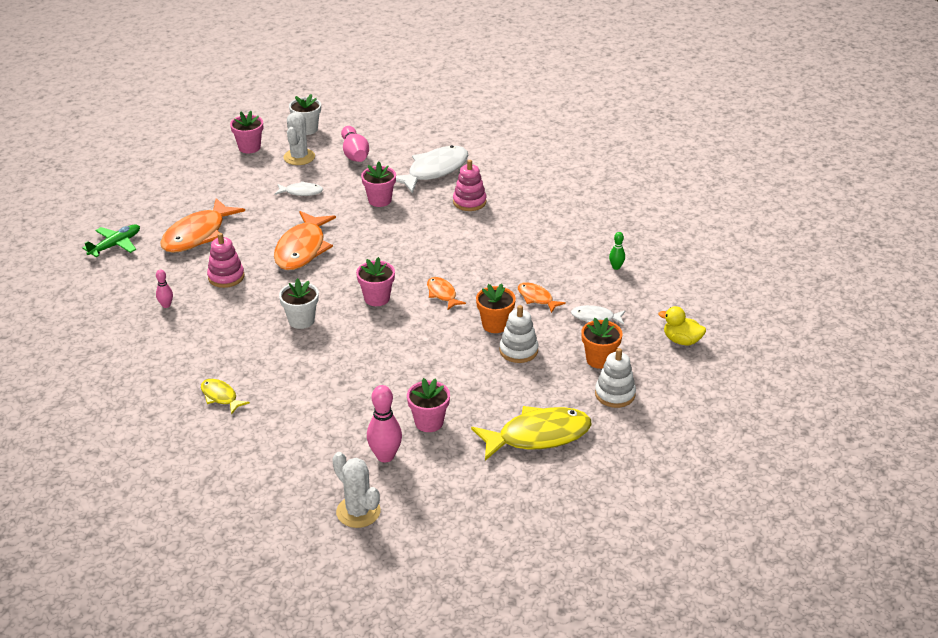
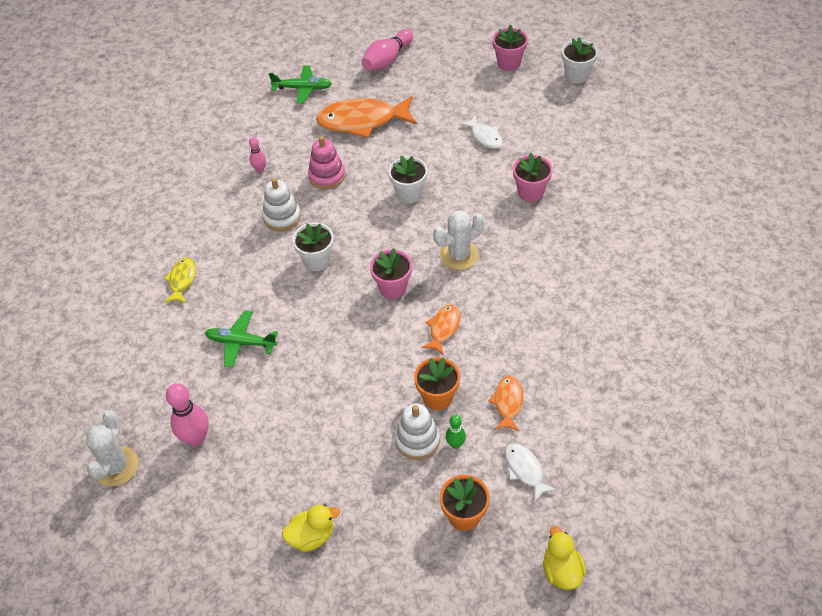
camera: 55 degrees right, 15 degrees up
(299, 157) = (531, 100): white cactus -> white cactus (459, 255)
(302, 249) = (409, 194): orange fish -> white flower pot
(326, 393) = (241, 342): none -> green plane
(354, 154) = (578, 129): pink bowling pin -> pink bowling pin (387, 60)
(429, 422) = (262, 439): pink flower pot -> none
(434, 171) = (618, 196): white fish -> none
(469, 202) = (599, 253): pink stacking toy -> none
(538, 436) = (312, 536): yellow fish -> yellow duck
(615, 394) = (424, 562): white stacking toy -> white stacking toy (282, 217)
(616, 267) = (623, 435): green bowling pin -> green bowling pin (455, 444)

